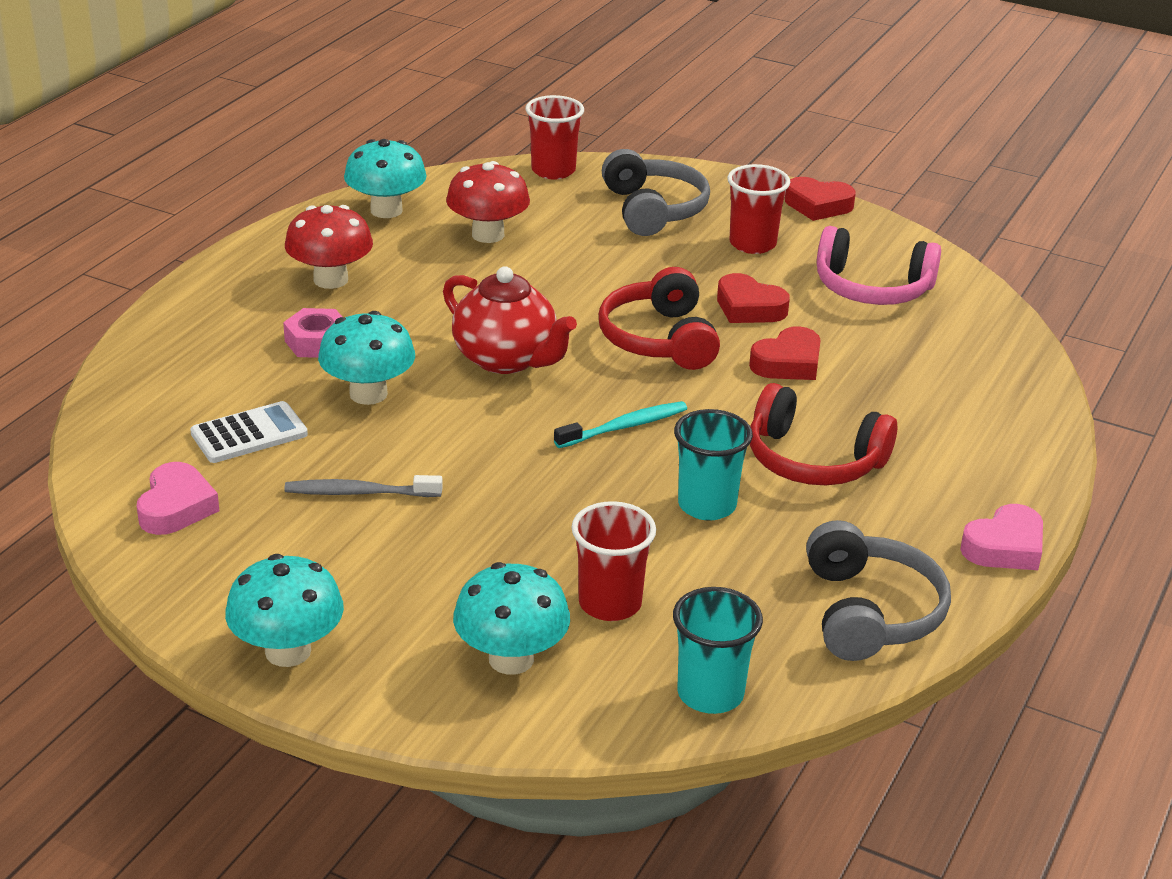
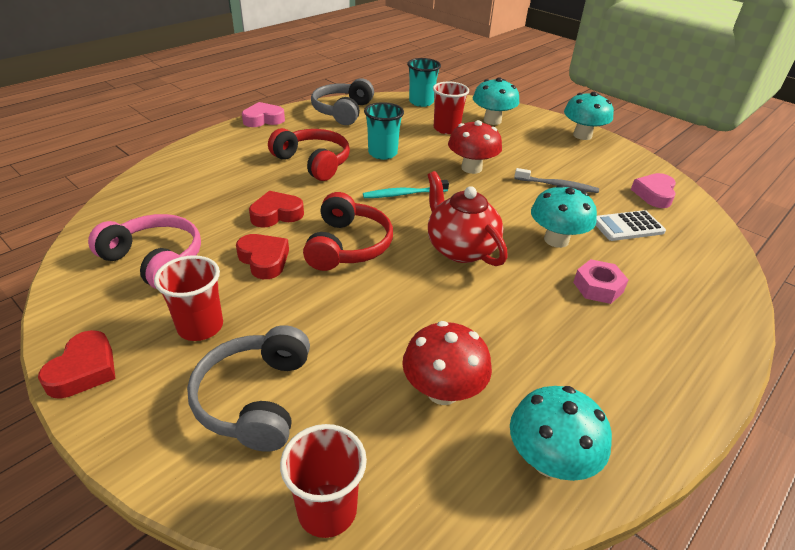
camera: 165 degrees left, 5 degrees up
(331, 280) = (597, 354): red mushroom -> red mushroom (471, 168)
(818, 205) = (84, 370): red heart -> red heart turned 75 degrees clockwise

